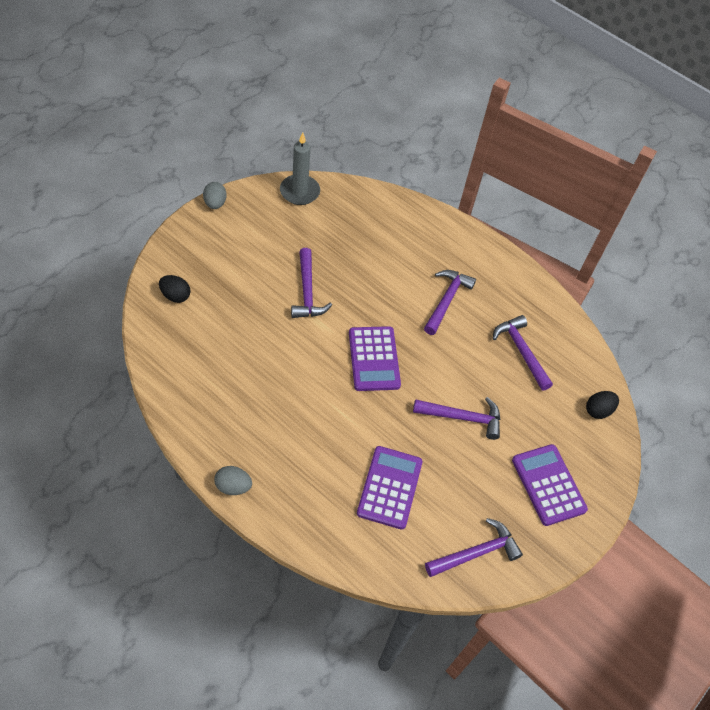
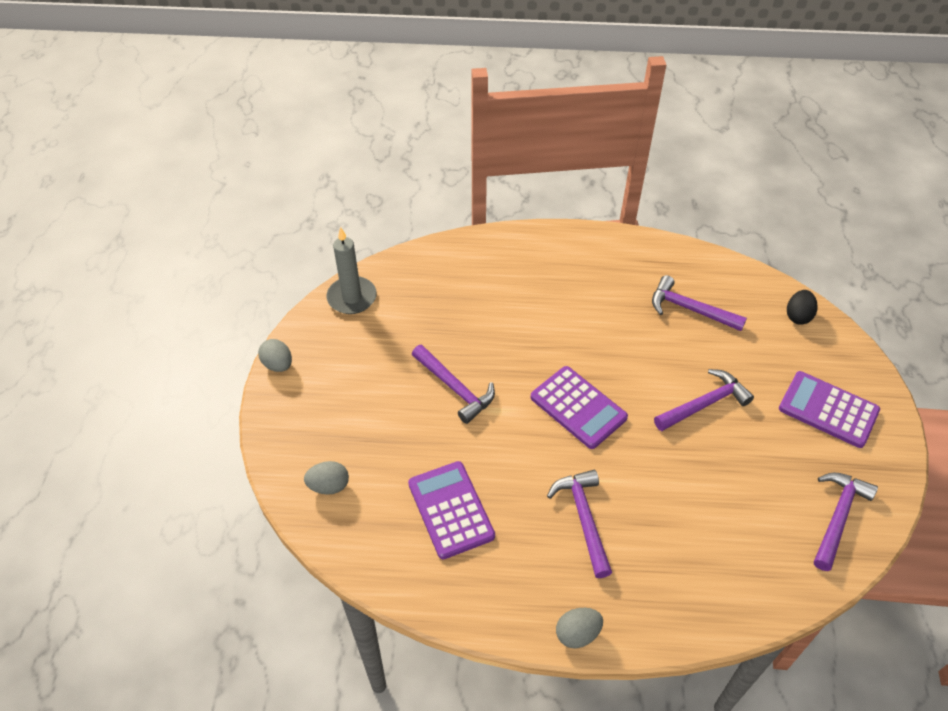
camera: 30 degrees left, 5 degrees down
(175, 296) = (329, 486): black egg -> grey egg
(389, 487) = (711, 517): purple calculator -> purple calculator (450, 510)
(446, 300) = (585, 308): purple hammer -> purple hammer (583, 518)

